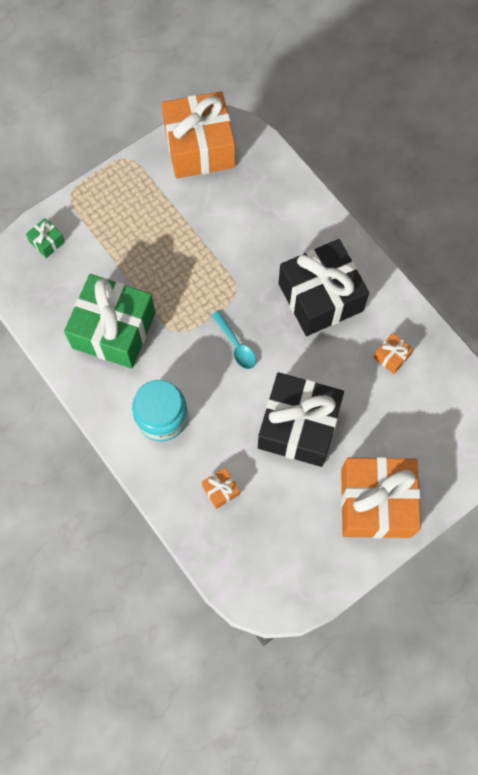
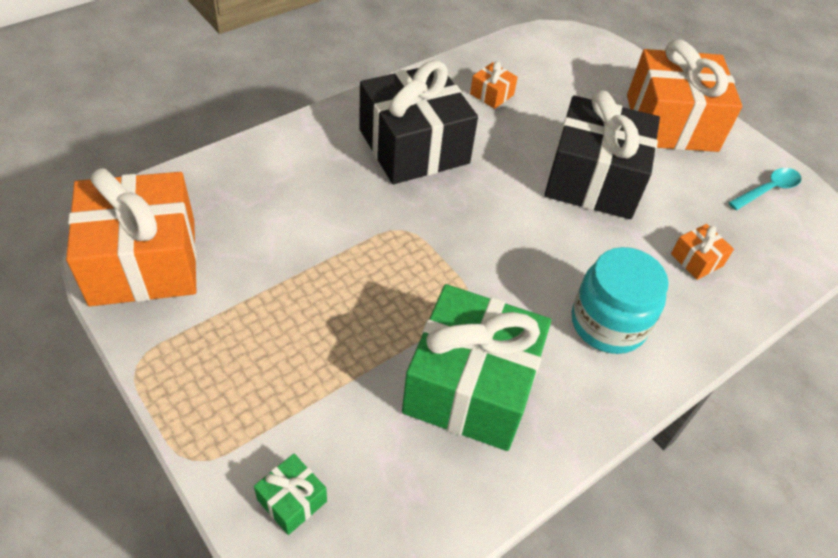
camera: 95 degrees left, 20 degrees down
(236, 345) = (487, 233): turquoise spoon -> turquoise spoon (768, 190)

